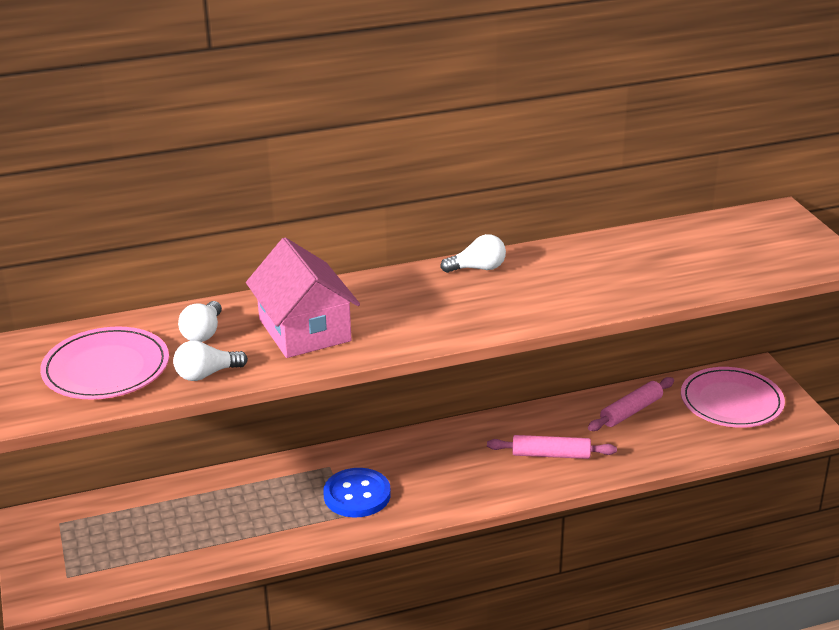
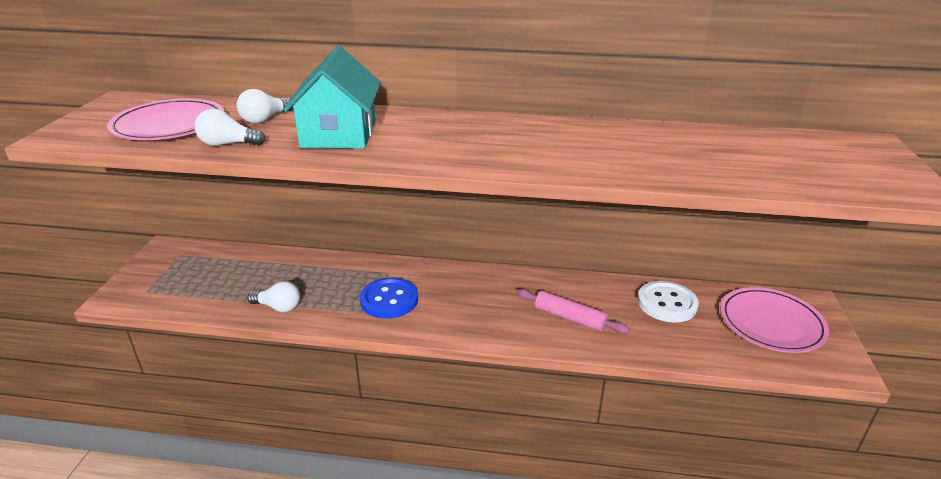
camera: 25 degrees right, 0 degrees up
(304, 330) = (339, 133): pink house -> turquoise house
(478, 268) = (529, 124): white light bulb -> white light bulb (278, 307)
(631, 411) = (667, 303): pink rolling pin -> white button

